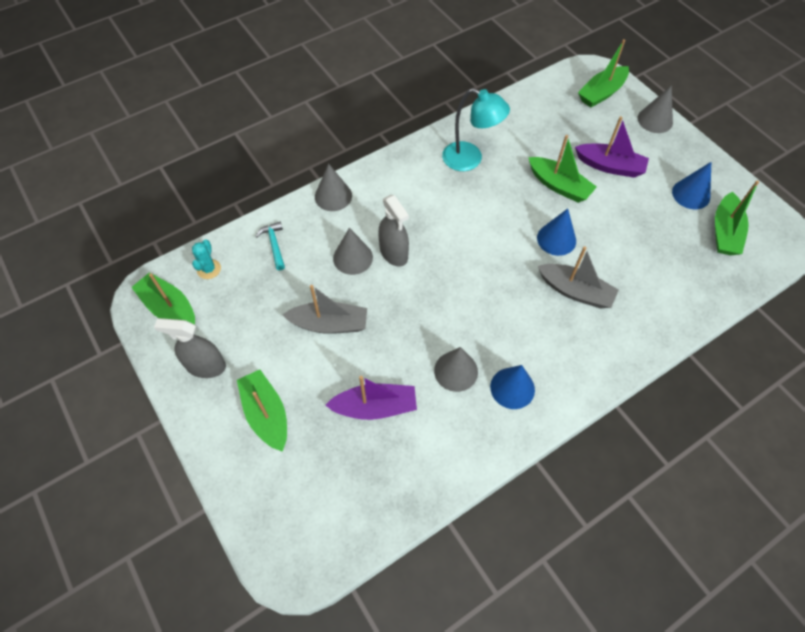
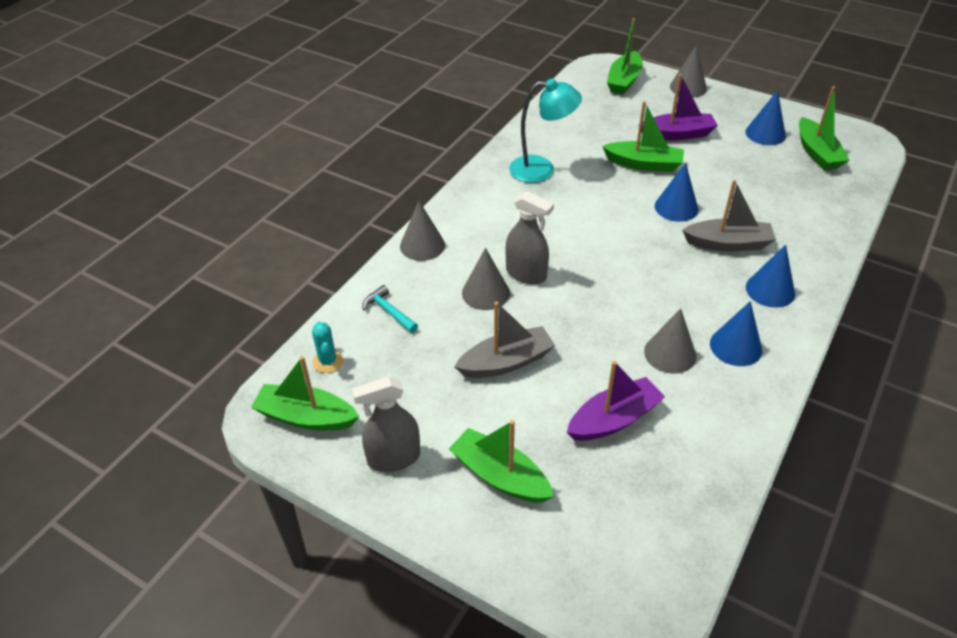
camera: 25 degrees left, 15 degrees down
(579, 349) = (770, 290): none -> blue cone

